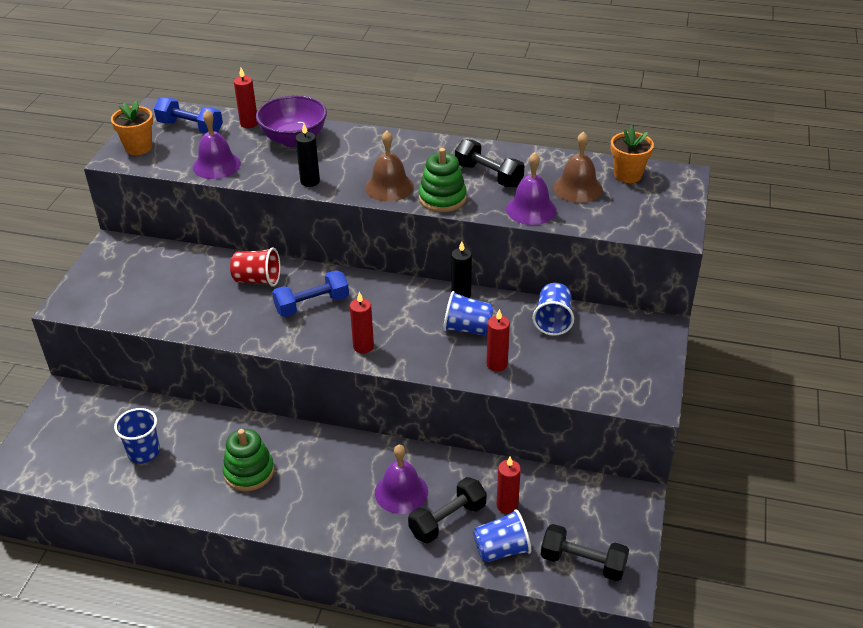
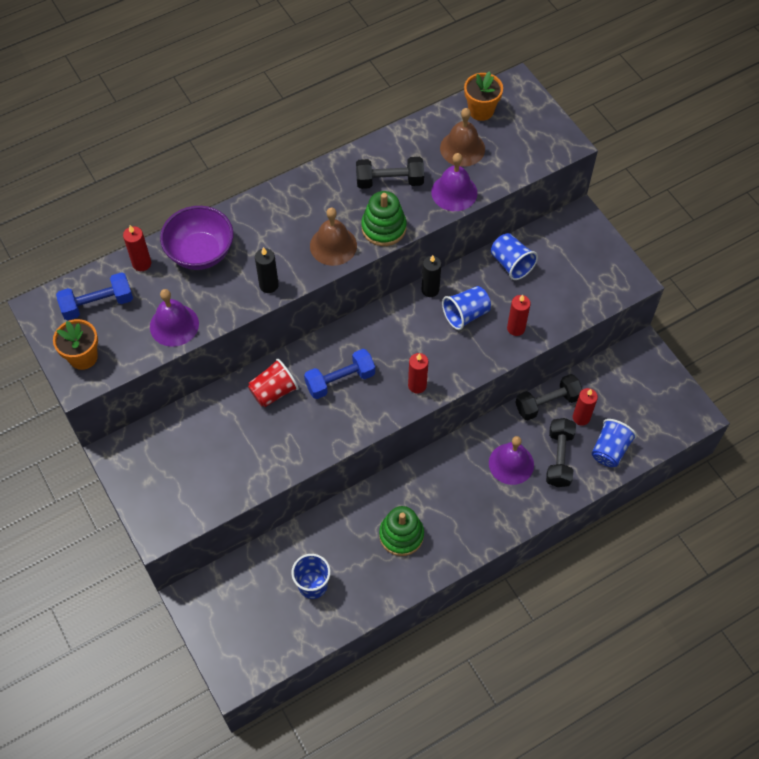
camera: 45 degrees left, 20 degrees up
(312, 305) = (340, 380): blue dumbbell -> blue dumbbell turned 45 degrees clockwise
(583, 562) = (660, 418): black dumbbell -> black dumbbell (547, 403)

